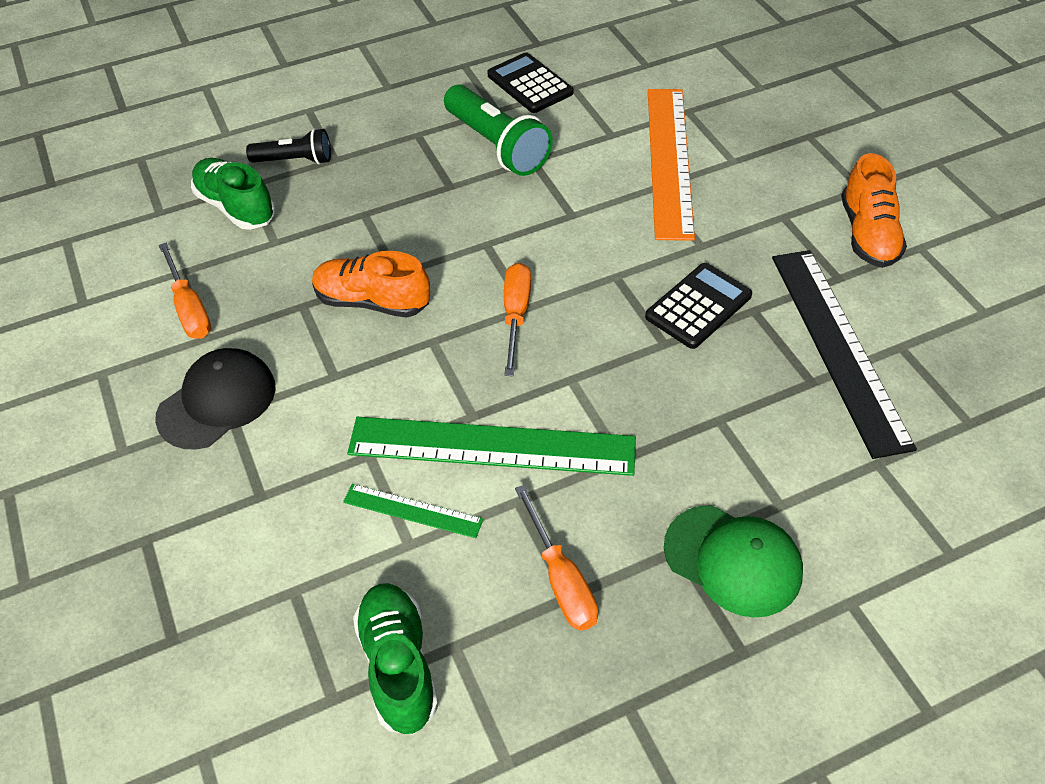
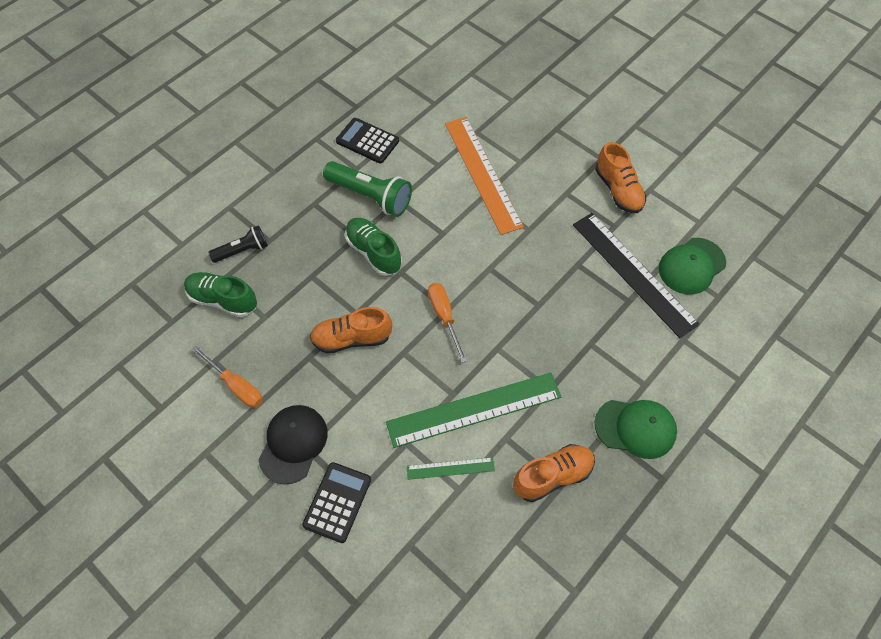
camera: 25 degrees left, 10 degrees up
(398, 666) = (491, 564): green shoe -> green shoe (373, 252)
(561, 579) = (552, 476): orange screwdriver -> orange shoe
(698, 306) = (546, 273): black calculator -> black calculator (337, 502)
(942, 366) = (691, 266): none -> green cap

